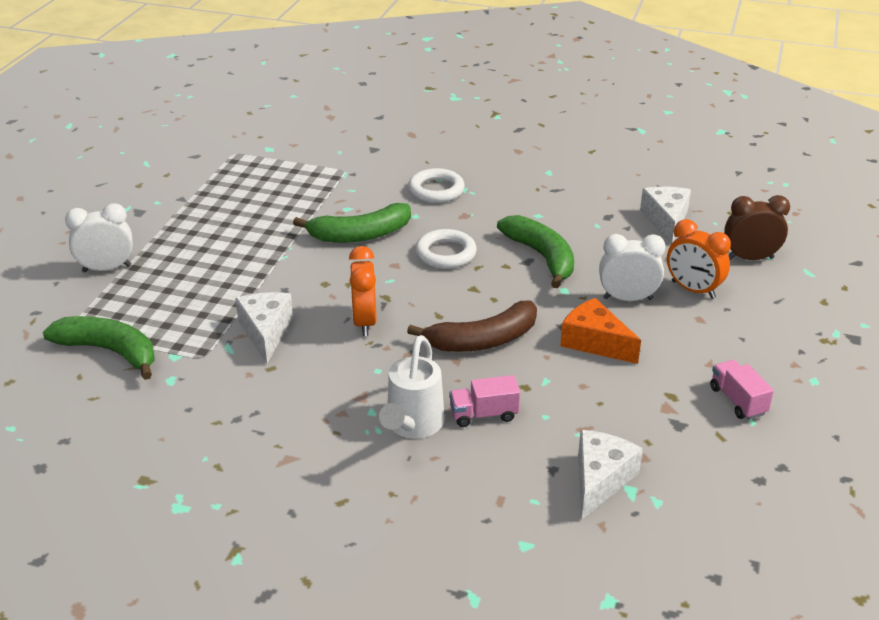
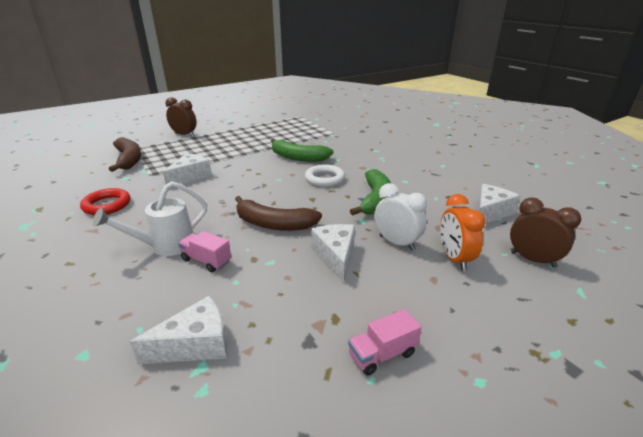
camera: 40 degrees right, 5 degrees down
(107, 268) = (184, 135): white clock -> brown clock
(110, 351) = (129, 160): green banana -> brown banana
(234, 425) = (107, 205): none -> red ring
(364, 322) = (235, 190): orange clock -> none
(436, 190) = (365, 153): white ring -> none
(595, 342) = (335, 256): orange cheese -> white cheese
(738, 401) = (382, 354): pink truck -> pink truck turned 135 degrees counterclockwise

